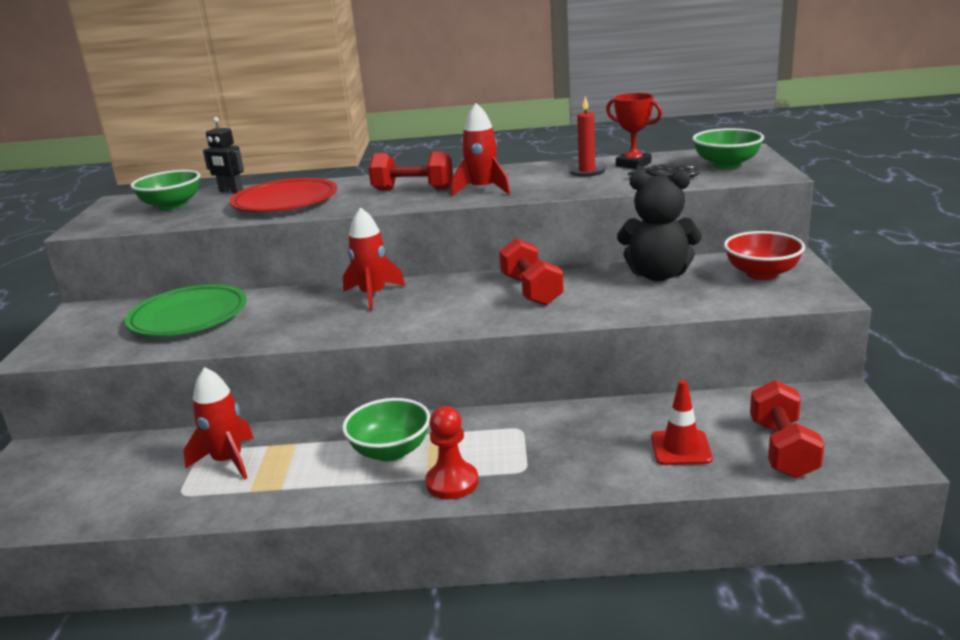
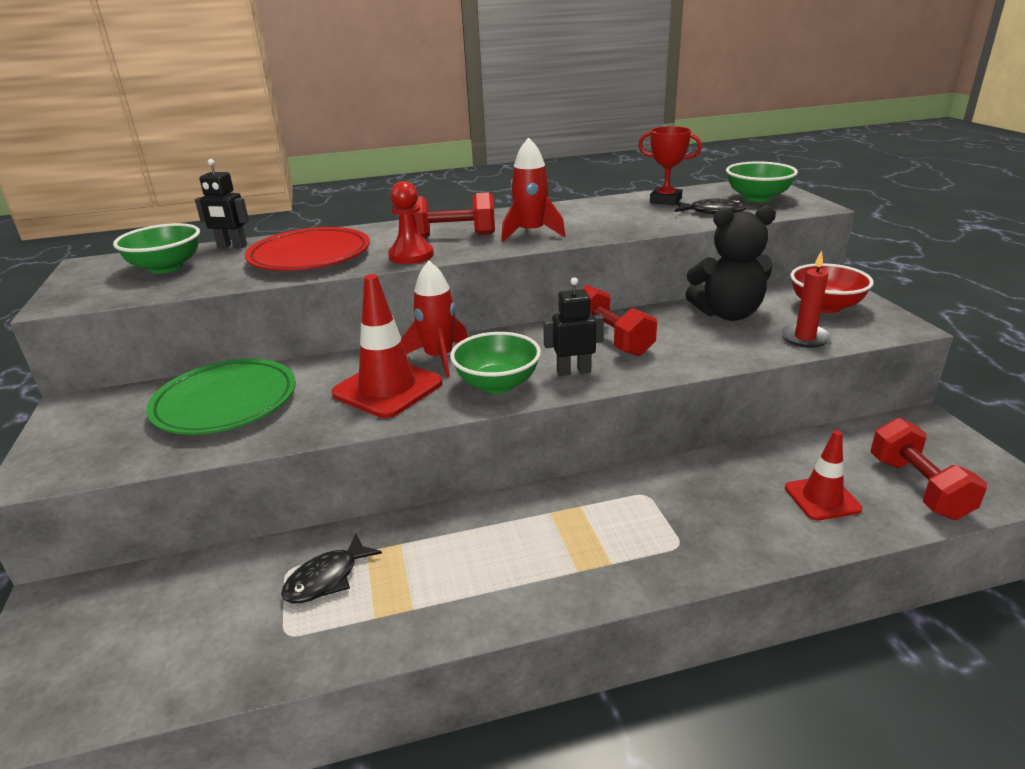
camera: 15 degrees left, 5 degrees up
(228, 461) = (327, 578): red rocket -> black fish
(317, 316) = (387, 388): none -> red traffic cone
(391, 451) = (518, 540): green bowl -> green bowl (497, 384)
(452, 482) = (610, 572): red pawn -> red pawn (411, 255)
(479, 314) = (573, 371): none -> black robot
(587, 171) = (625, 209): red candle -> red candle (804, 338)

